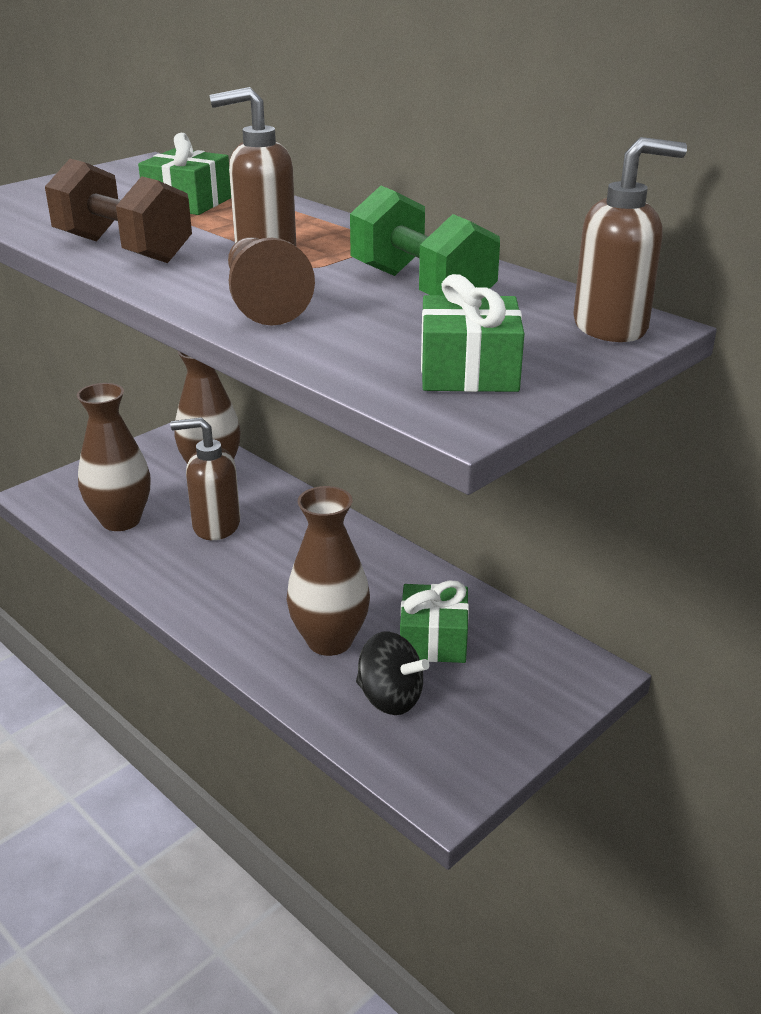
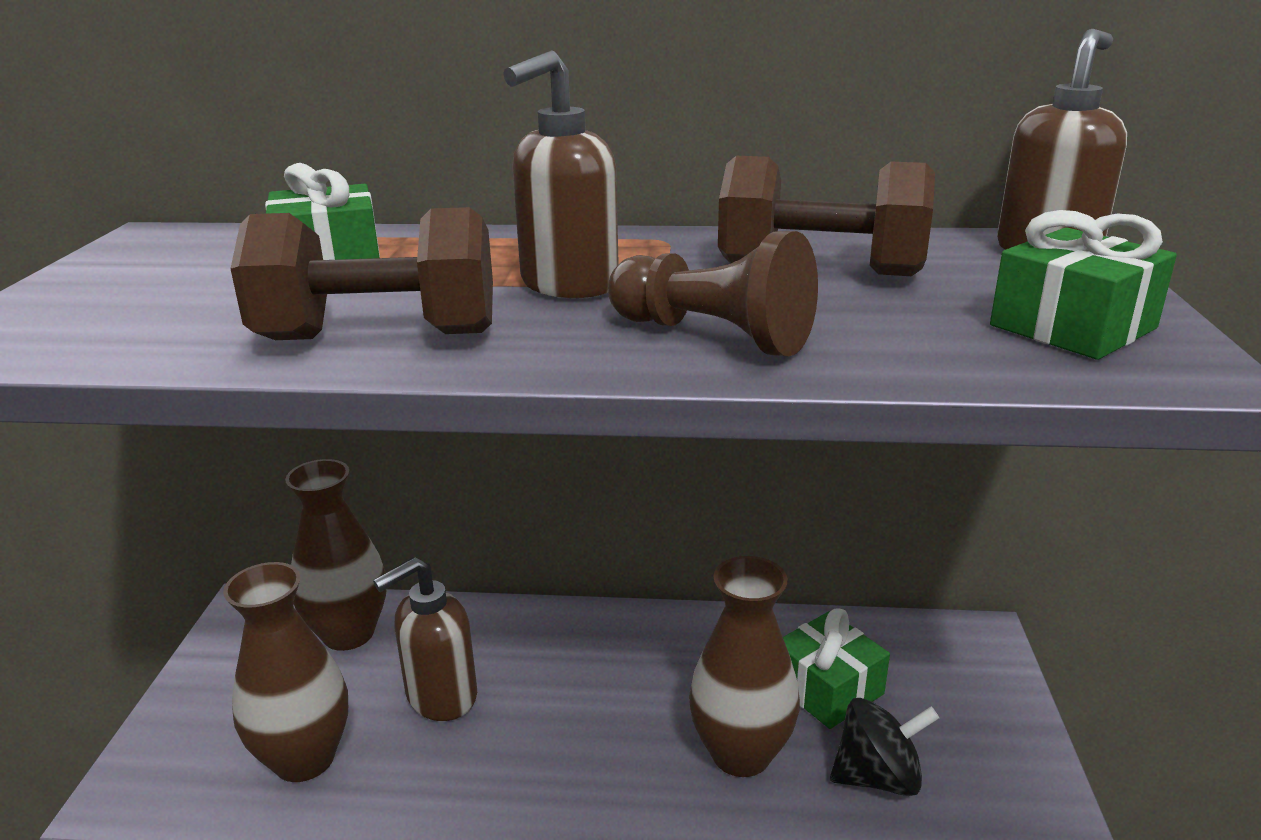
camera: 40 degrees left, 5 degrees down
(421, 289) = (820, 270): green dumbbell -> brown dumbbell

